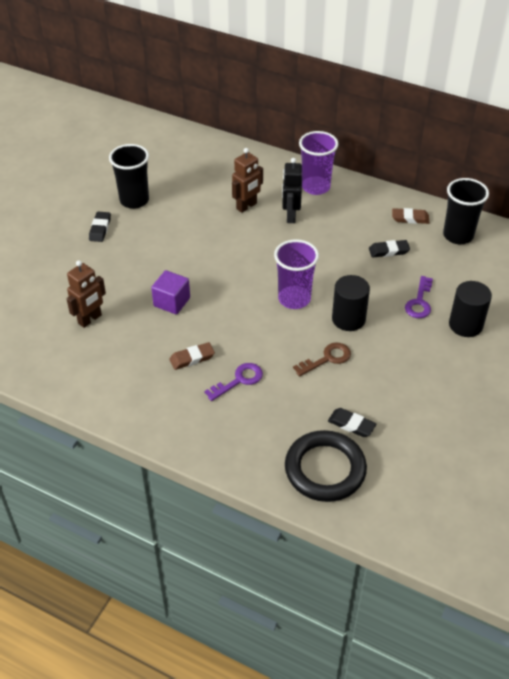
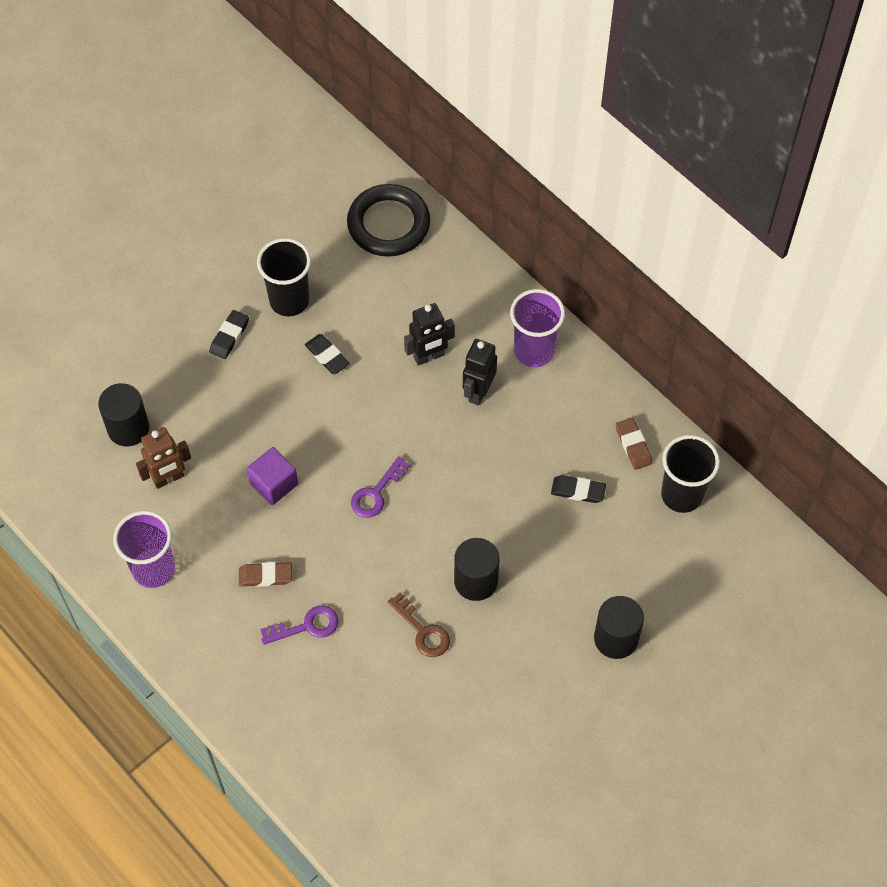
camera: 20 degrees right, 15 degrees up
(46, 298) = (128, 428): none -> black cylinder
(247, 206) = (429, 356): brown robot -> black robot
(294, 299) = (423, 528): purple cup -> purple cup (153, 569)
(325, 469) = (352, 779): black ring -> black ring (388, 224)
(327, 359) = (422, 630): brown key -> brown key turned 60 degrees clockwise
(351, 424) = (408, 731): black eraser -> black eraser (327, 356)
(410, 218) = (633, 445): brown eraser -> brown eraser turned 45 degrees clockwise
(419, 302) = (576, 584): purple key -> purple key (376, 493)

